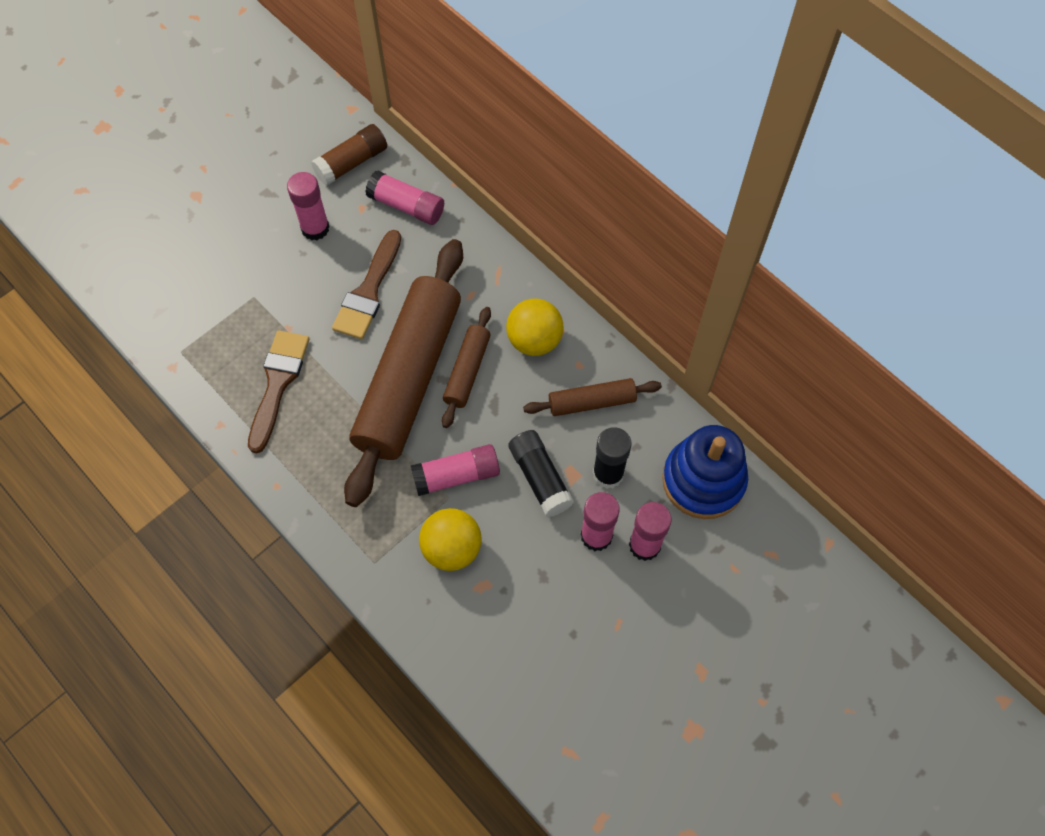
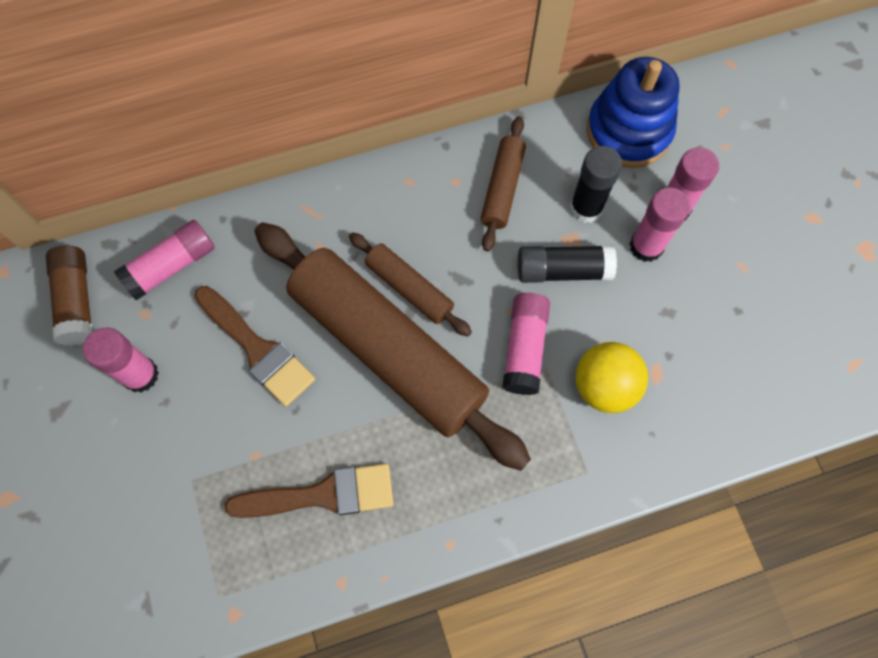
camera: 65 degrees left, 5 degrees up
(278, 383) = (322, 495): brown brush -> brown brush turned 135 degrees clockwise
(534, 340) = (407, 210): yellow ball -> none

